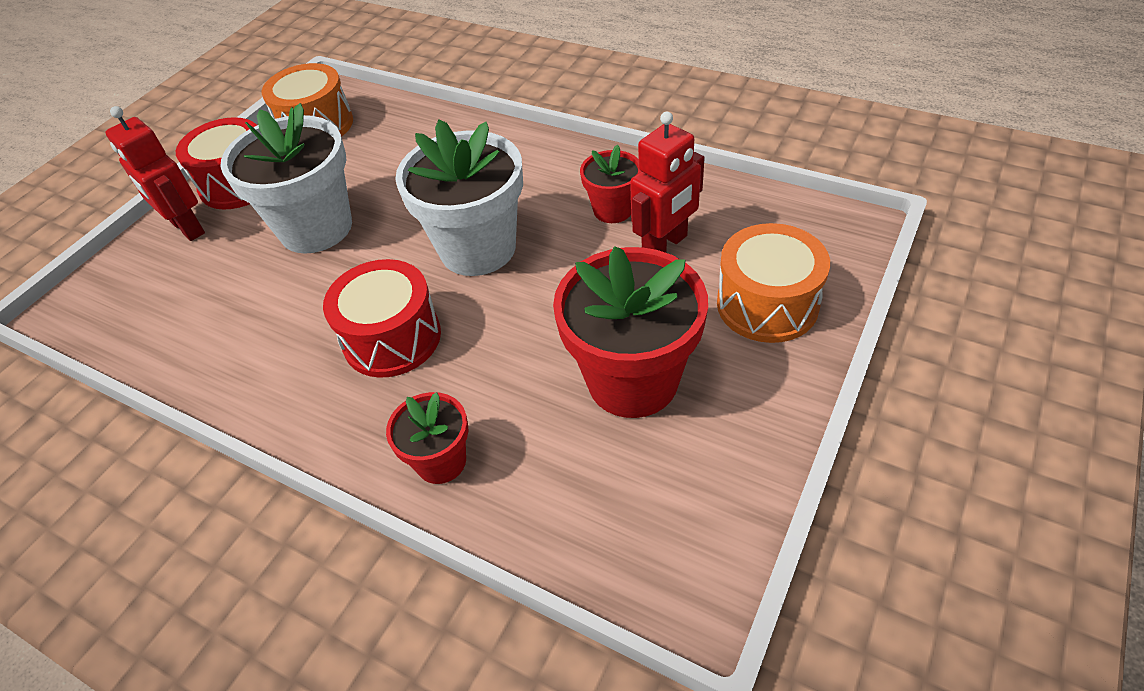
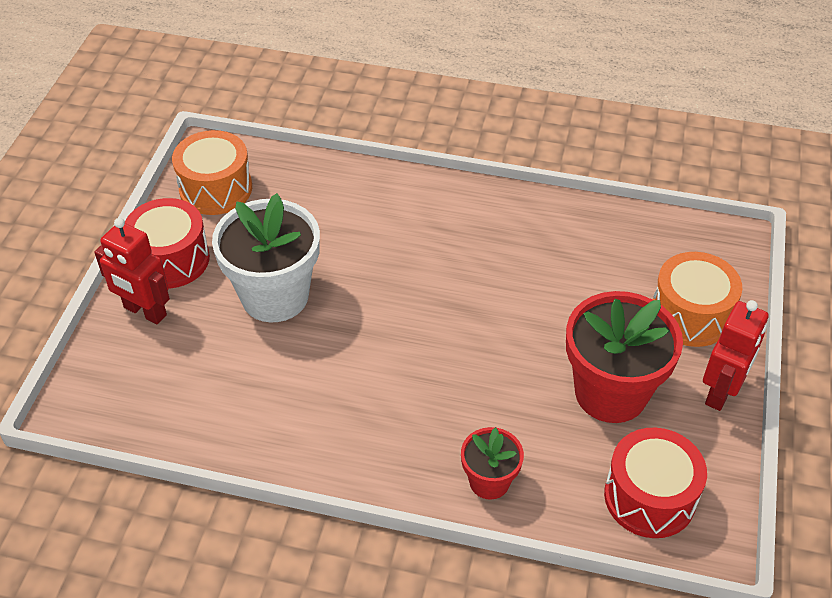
camera: 20 degrees left, 0 degrees up
(392, 338) = (399, 388): red drum -> red drum (649, 497)
(478, 249) = (435, 297): white flower pot -> none
(613, 210) = (537, 246): red flower pot -> none
(665, 245) = (592, 274): red robot -> red robot (721, 392)

